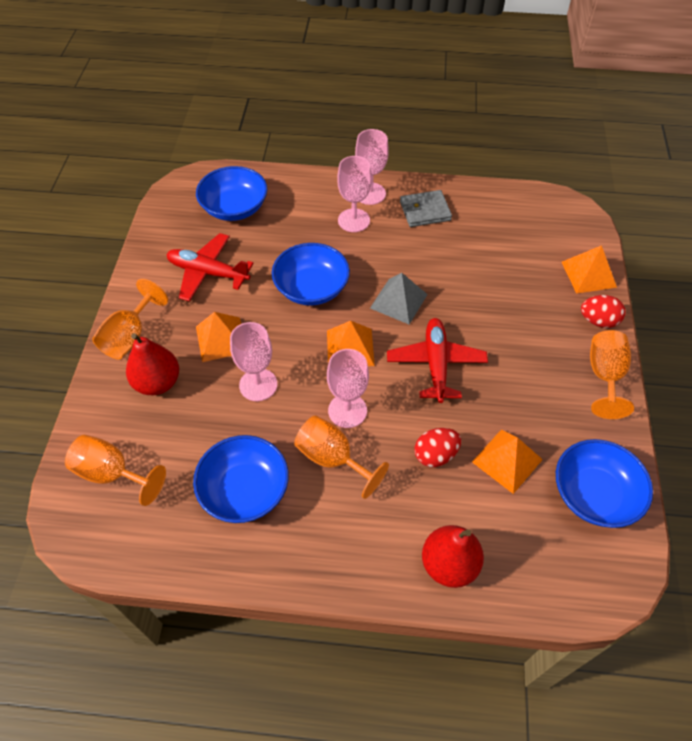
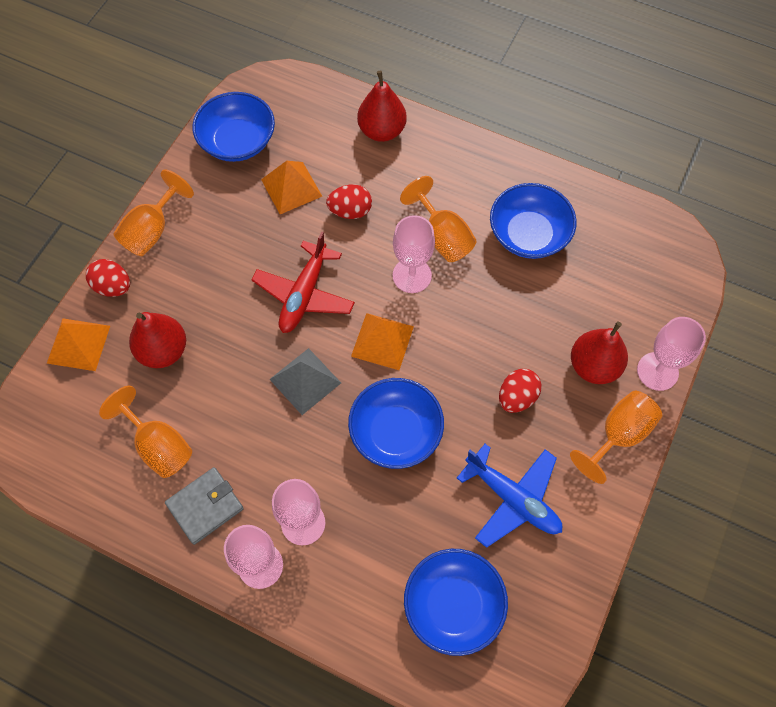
camera: 160 degrees left, 10 degrees up
(112, 473) = (647, 286): orange goblet -> orange goblet (158, 445)
(208, 273) = (513, 499): red plane -> blue plane
(221, 339) = (517, 397): orange pyramid -> red egg
(258, 385) = (490, 330): pink goblet -> pink goblet (657, 371)
(425, 211) = (205, 506): grey wallet -> grey wallet turned 45 degrees counterclockwise
(521, 289) = (163, 351): none -> red pear

